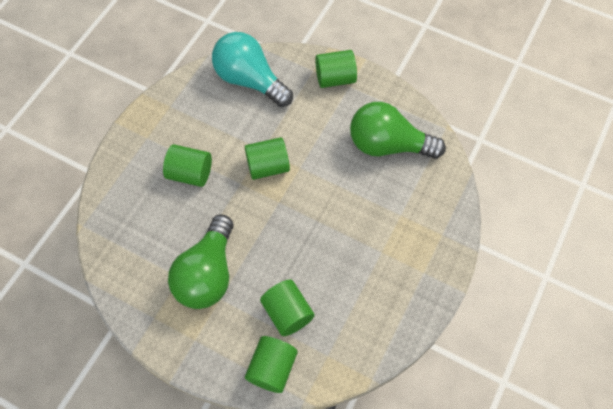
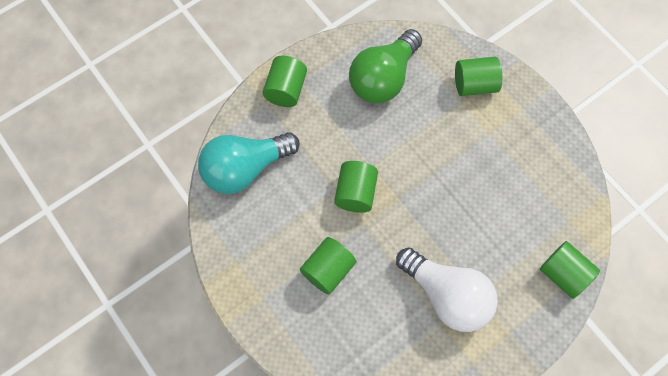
camera: 65 degrees left, 5 degrees up
(207, 273) = (447, 295): green light bulb -> white light bulb
(287, 313) = (515, 238): green cylinder -> green cylinder (474, 84)

